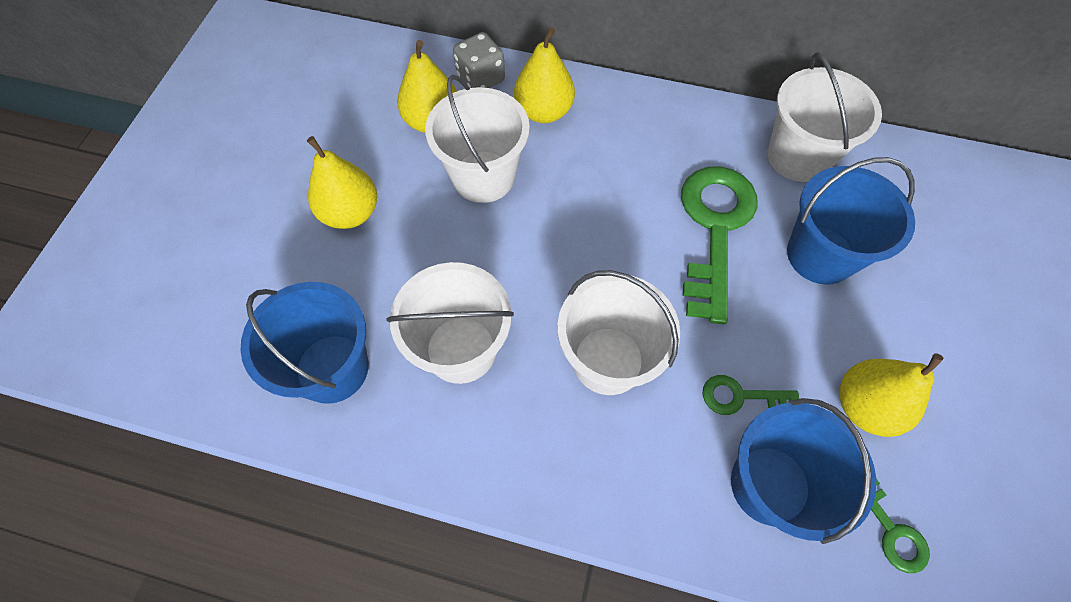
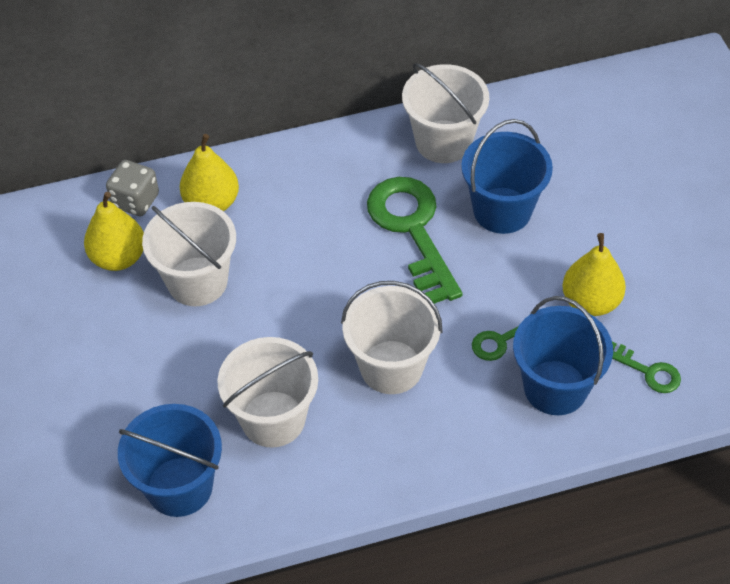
camera: 30 degrees left, 10 degrees down
(351, 213) = (103, 366): yellow pear -> none

